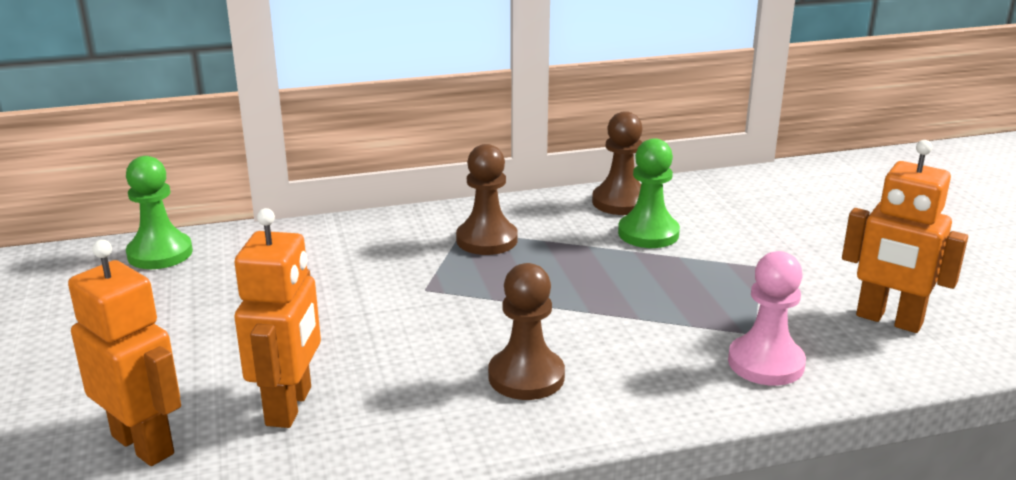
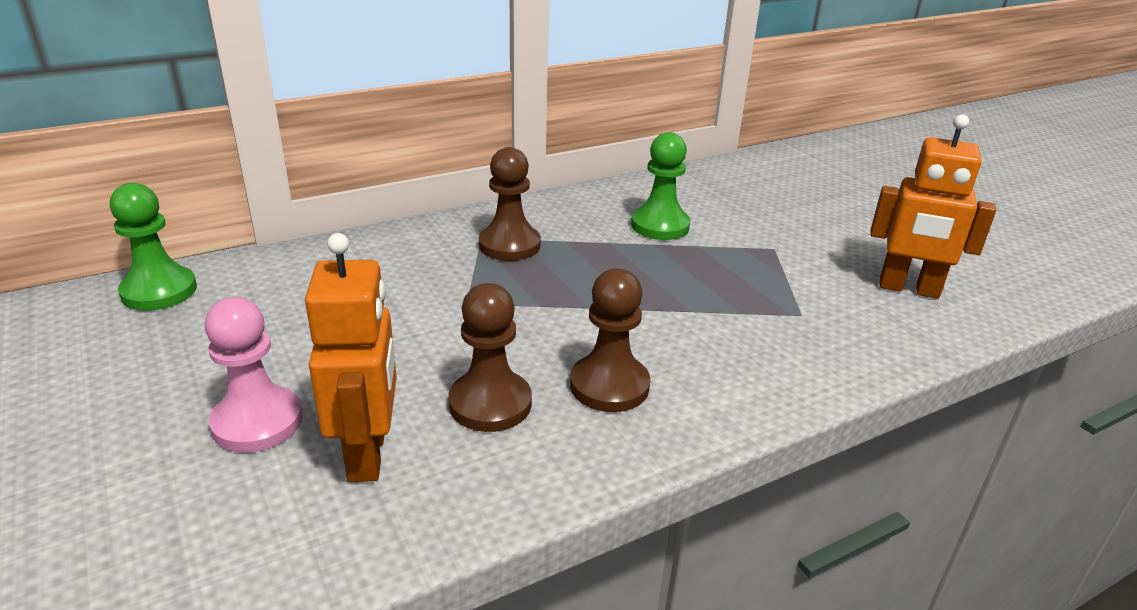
camera: 15 degrees left, 5 degrees up
(144, 444) = (205, 528): orange robot -> none
(620, 202) = (621, 198): brown pawn -> brown pawn (490, 404)
(765, 363) = (826, 343): pink pawn -> pink pawn (257, 422)

